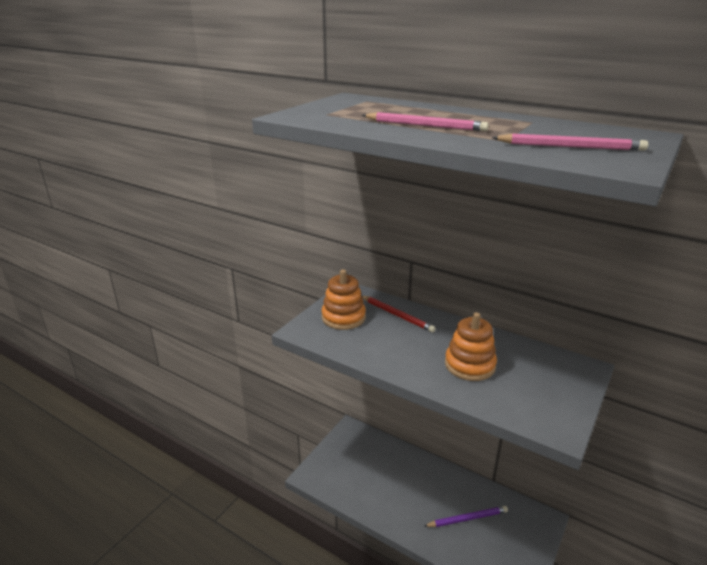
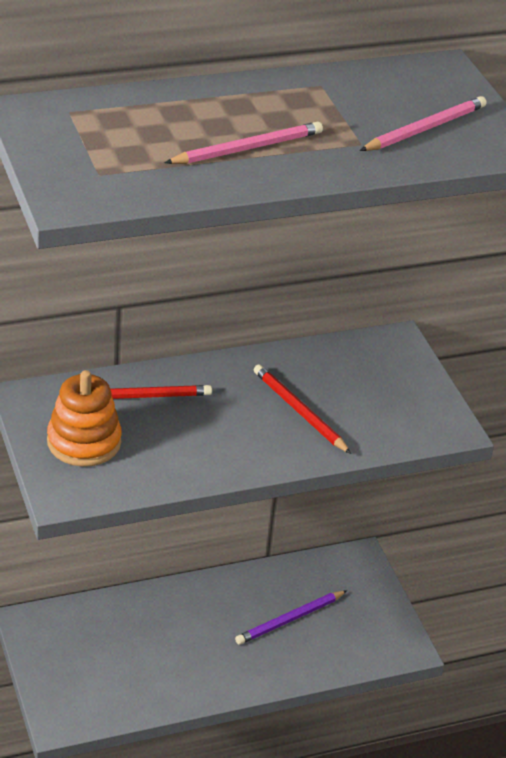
camera: 55 degrees left, 10 degrees up
(467, 518) = (290, 620): purple pencil -> purple pencil turned 150 degrees counterclockwise
(469, 365) = (299, 411): orange stacking toy -> red pencil

